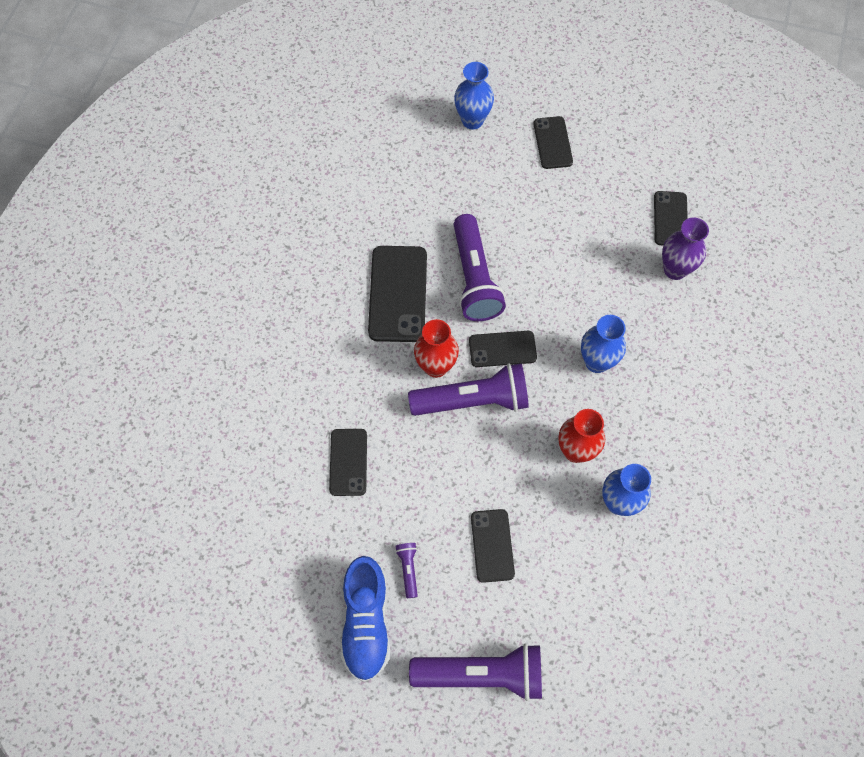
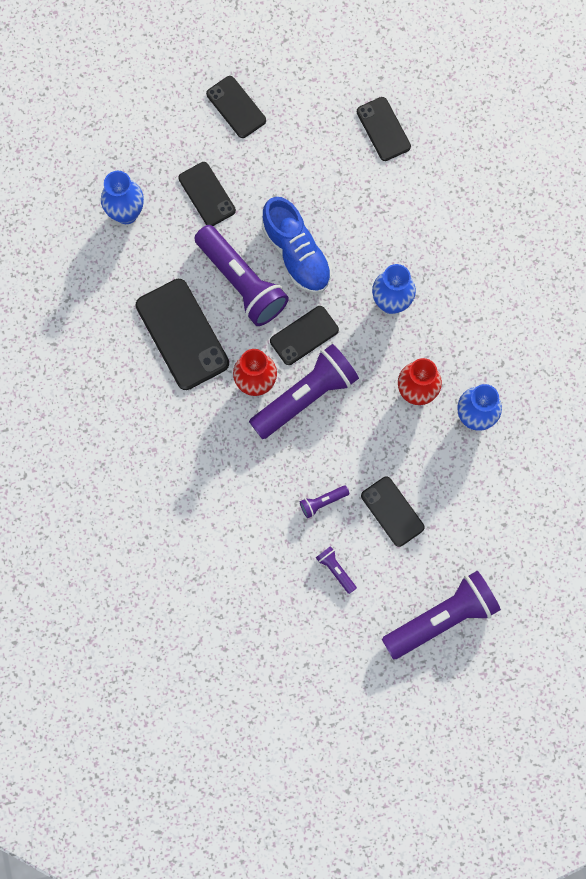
camera: 30 degrees left, 10 degrees up
(348, 462) = (232, 509): black phone -> black phone (207, 194)
(366, 622) = (327, 631): blue shoe -> blue shoe (296, 254)
(433, 501) = (322, 502): none -> purple flashlight
(472, 120) = (148, 123): blue vase -> blue vase (126, 213)
(675, 269) = (412, 177): purple vase -> none

